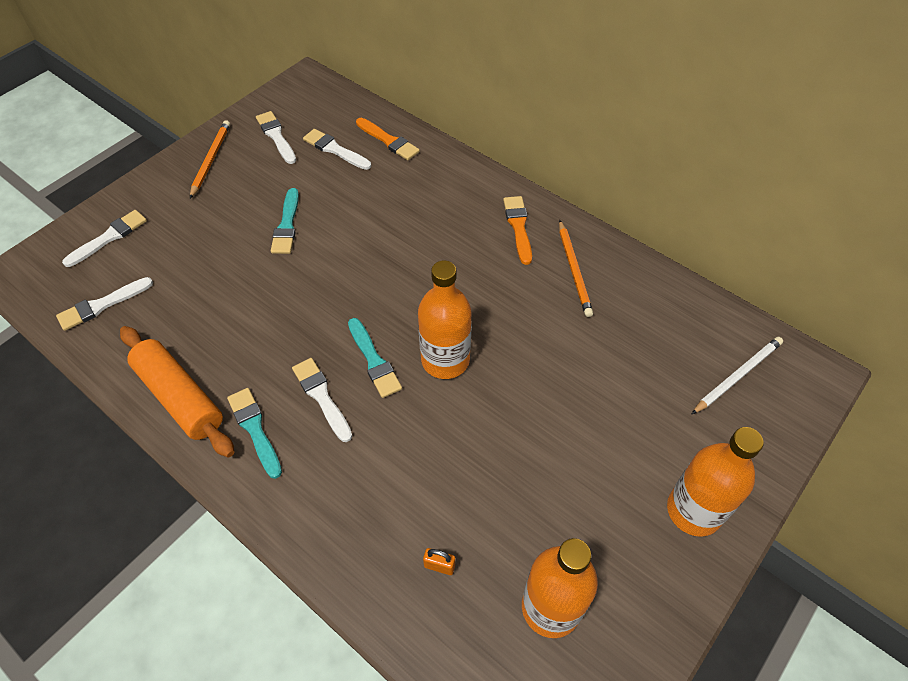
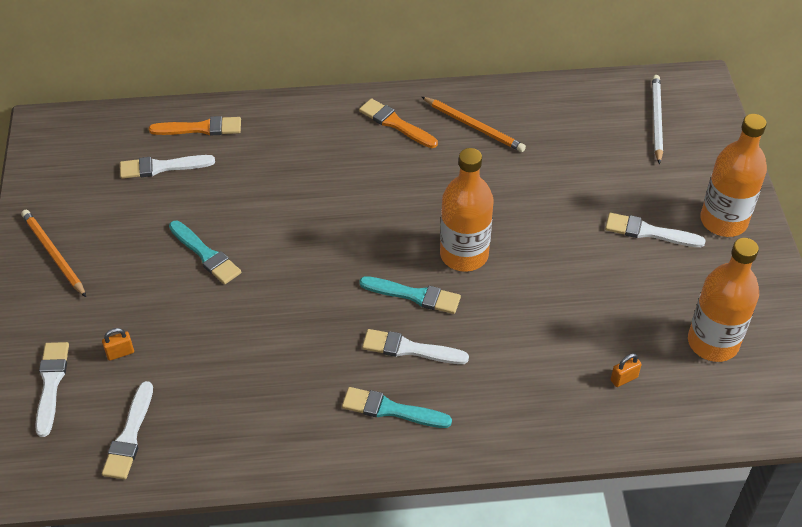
camera: 45 degrees left, 5 degrees down
(164, 249) = (120, 353): none -> orange padlock
(180, 397) = (301, 439): orange rolling pin -> none
(276, 136) = (89, 192): white brush -> white brush (649, 232)

